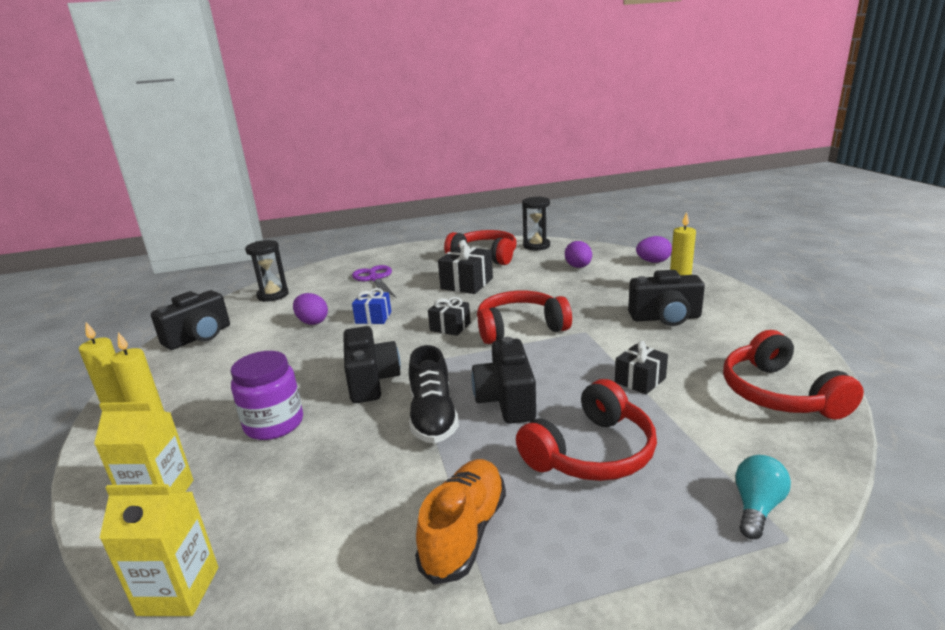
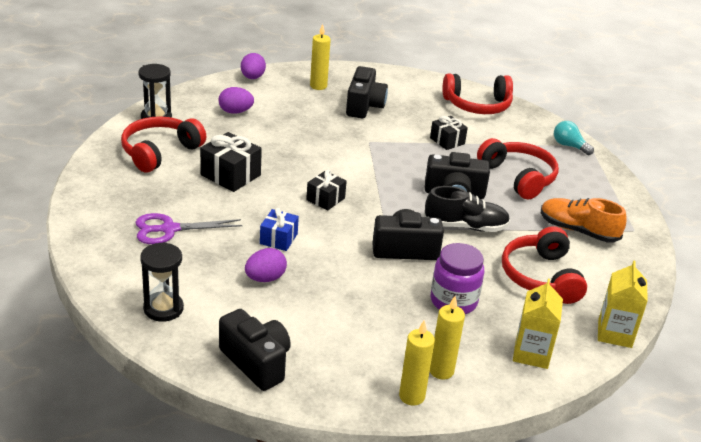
camera: 85 degrees left, 10 degrees up
(520, 328) = (347, 167): red headphones -> red headphones (541, 277)

